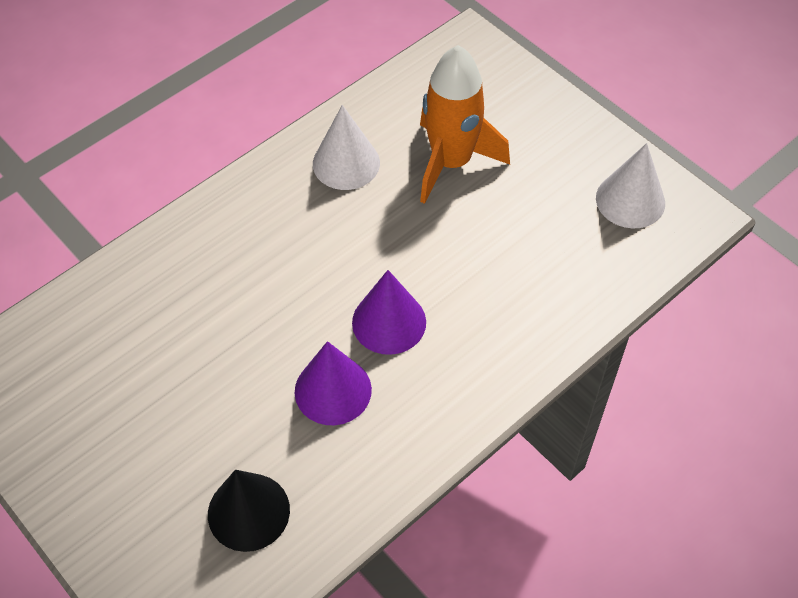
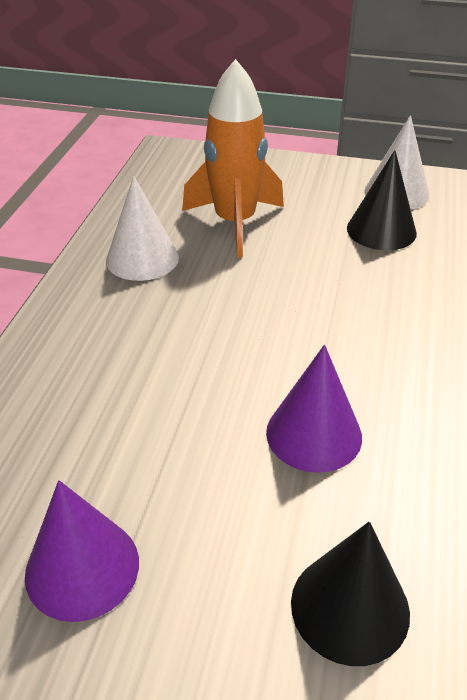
camera: 35 degrees left, 15 degrees down
(389, 322) = (305, 352): purple cone -> purple cone (82, 567)
(569, 237) = (381, 230): none -> black cone

